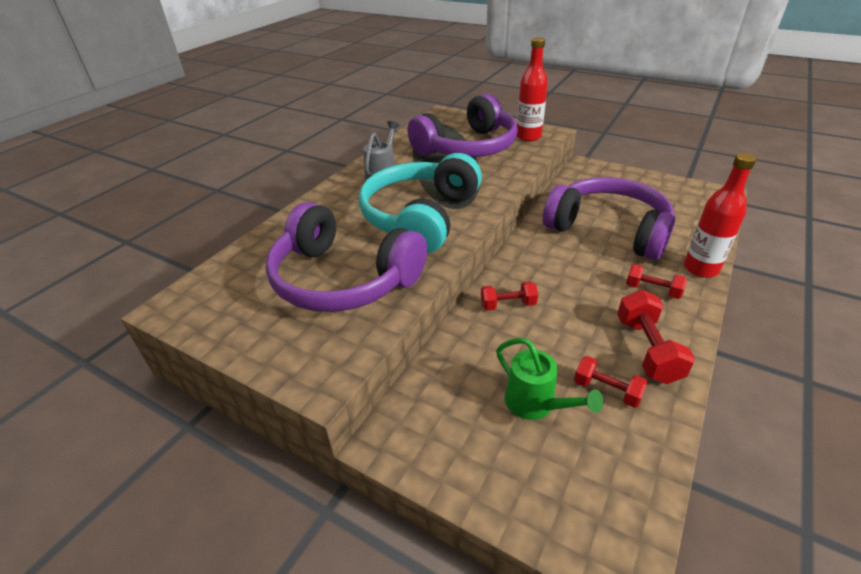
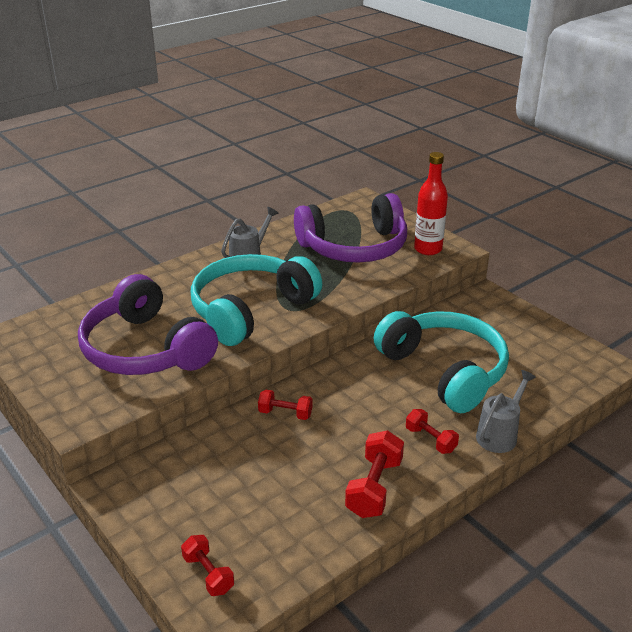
camera: 20 degrees right, 5 degrees down
(536, 404) = (241, 498): green watering can -> none
(607, 390) = (308, 507): red dumbbell -> red dumbbell (208, 574)
(608, 229) = (444, 370): purple headphones -> turquoise headphones
(700, 269) = (500, 434): red bottle -> grey watering can

